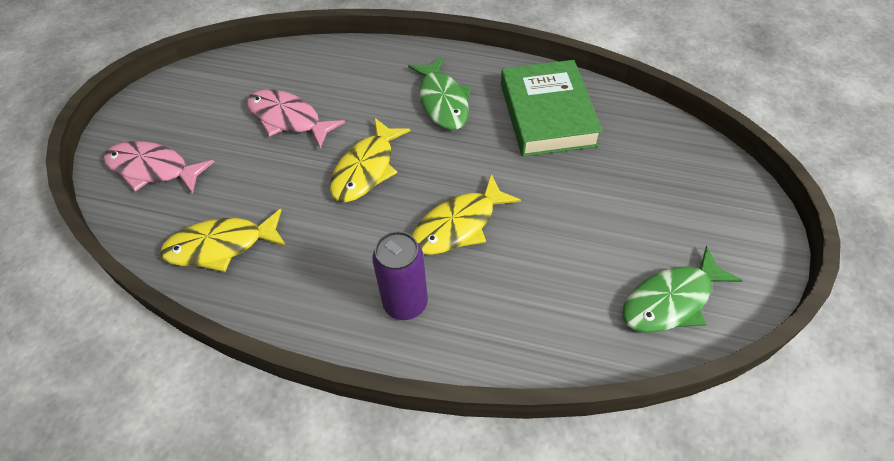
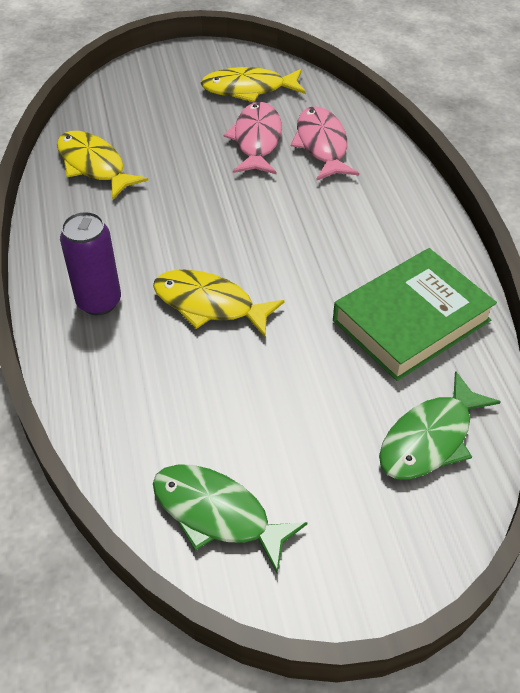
camera: 60 degrees right, 5 degrees down
(153, 169) = (146, 93): pink fish -> pink fish (322, 145)
(366, 169) = (234, 214): yellow fish -> yellow fish (248, 89)
(442, 101) = (362, 231): green fish -> green fish (430, 439)

